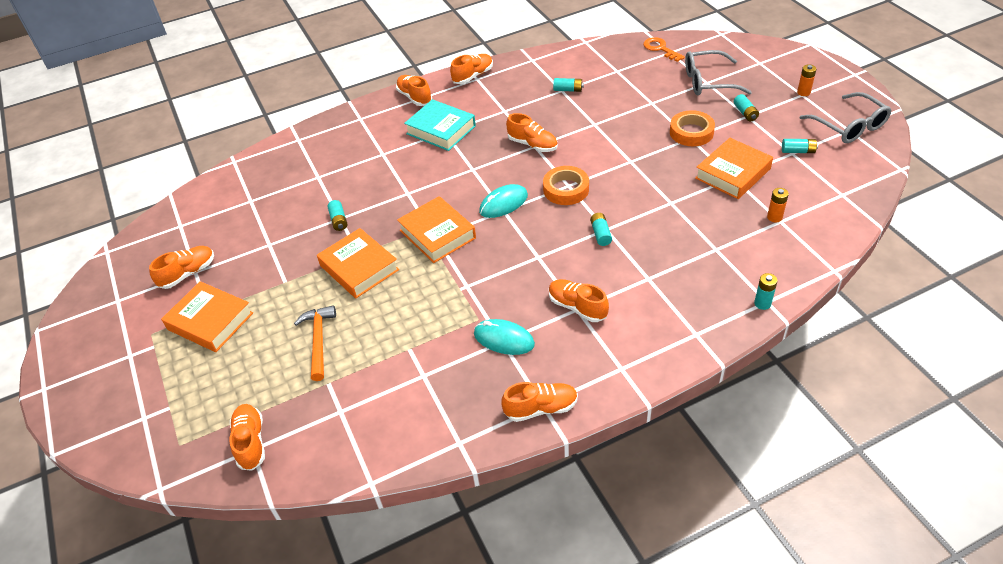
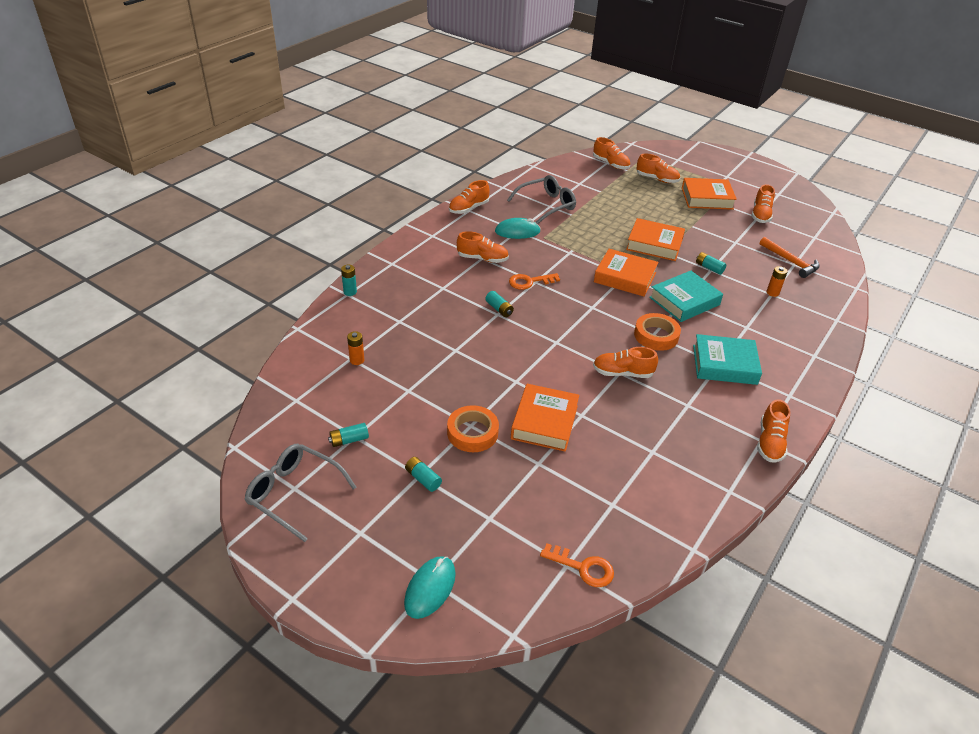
camera: 145 degrees right, 5 degrees down
(318, 341) = (630, 205): orange hammer -> orange hammer (790, 262)
(407, 192) = (684, 301): none -> turquoise book
(414, 97) = (795, 395): orange shoe -> orange shoe (657, 179)
(503, 204) = (597, 312): turquoise mouse -> turquoise mouse (430, 588)
(544, 258) = (529, 282): none -> orange key
(566, 189) = (555, 337): orange tape -> orange tape (656, 336)
(568, 90) = (646, 454): turquoise battery -> none
(708, 82) = (488, 519): grey glasses -> grey glasses (546, 205)
(733, 173) = (409, 394): orange book -> orange book (544, 422)
(803, 92) = (359, 537): orange battery -> orange battery (772, 293)

